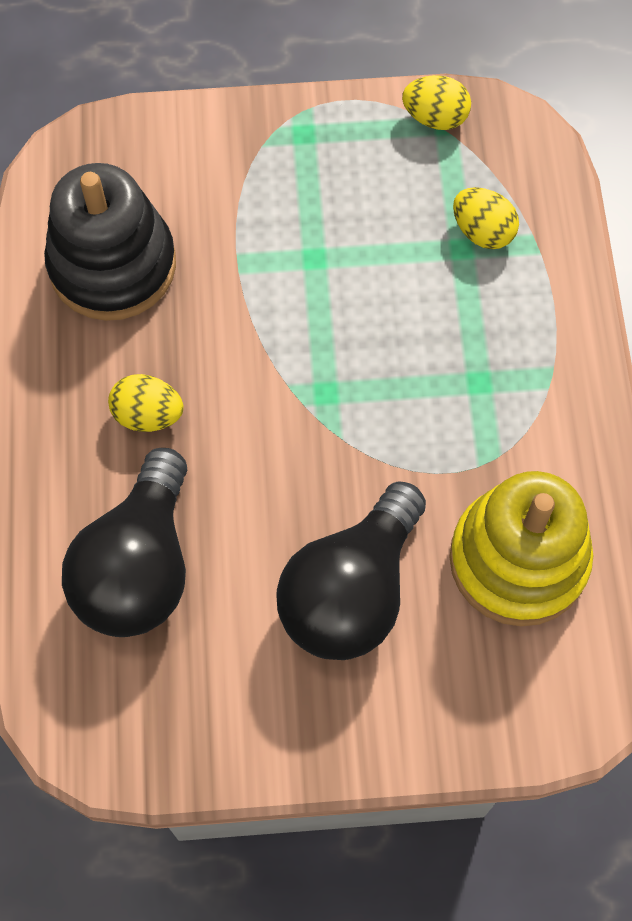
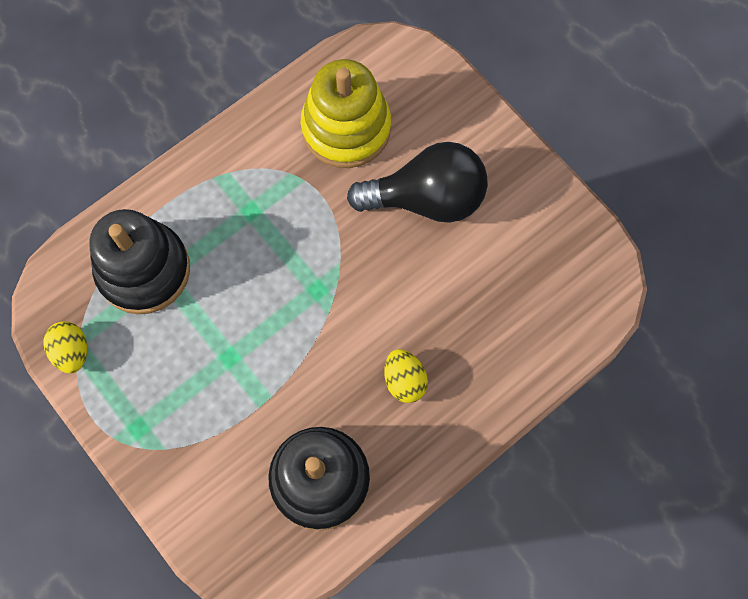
camera: 125 degrees left, 5 degrees up
(138, 567) = (497, 318): black light bulb -> none
(482, 232) = (144, 270): yellow egg -> black stacking toy

